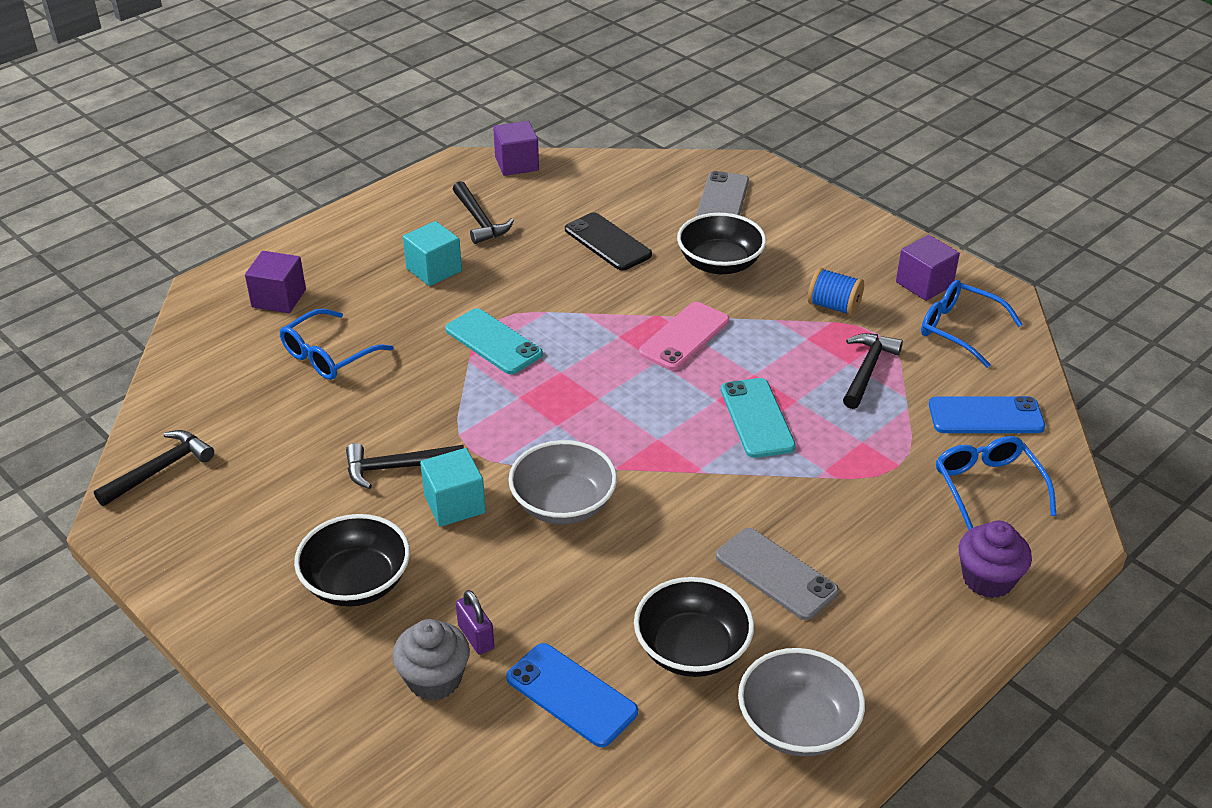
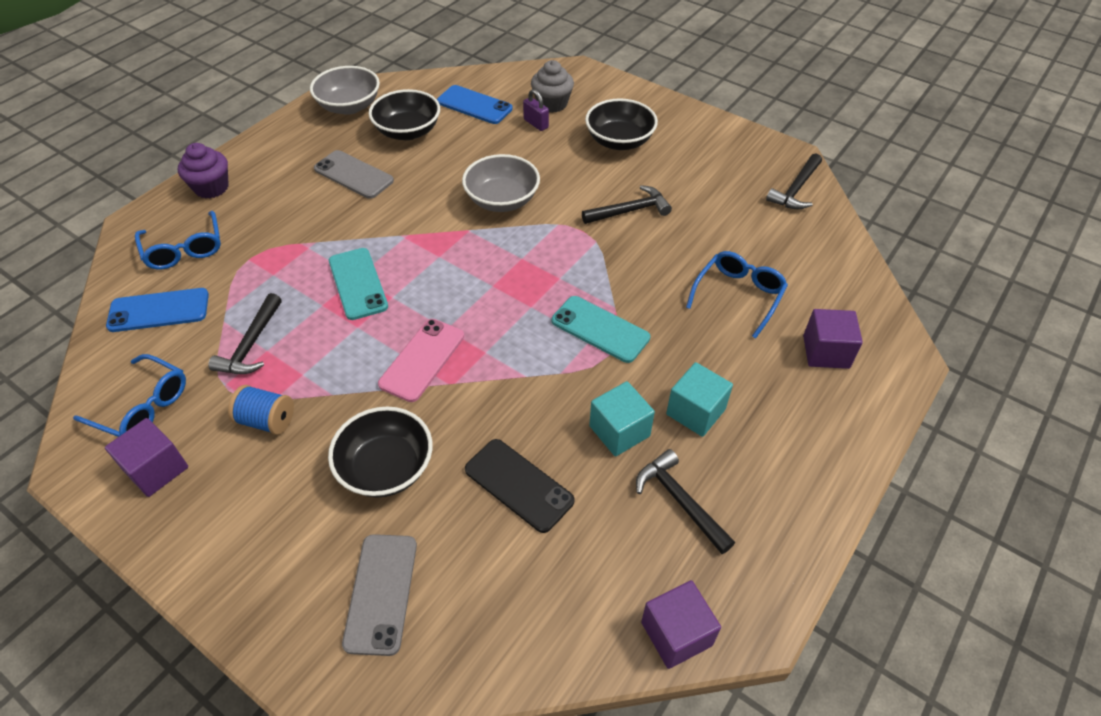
camera: 170 degrees right, 10 degrees up
(454, 504) = (578, 191): turquoise cube -> turquoise cube (619, 431)

